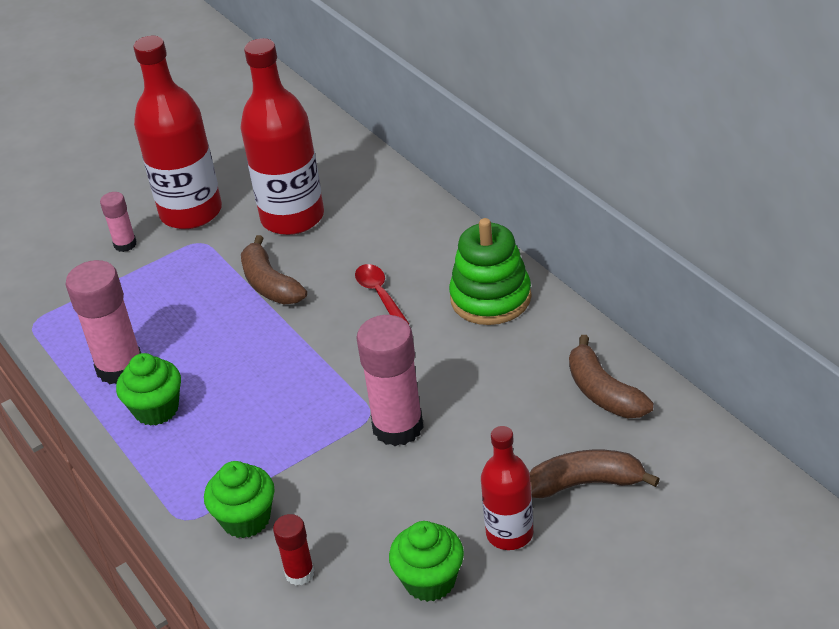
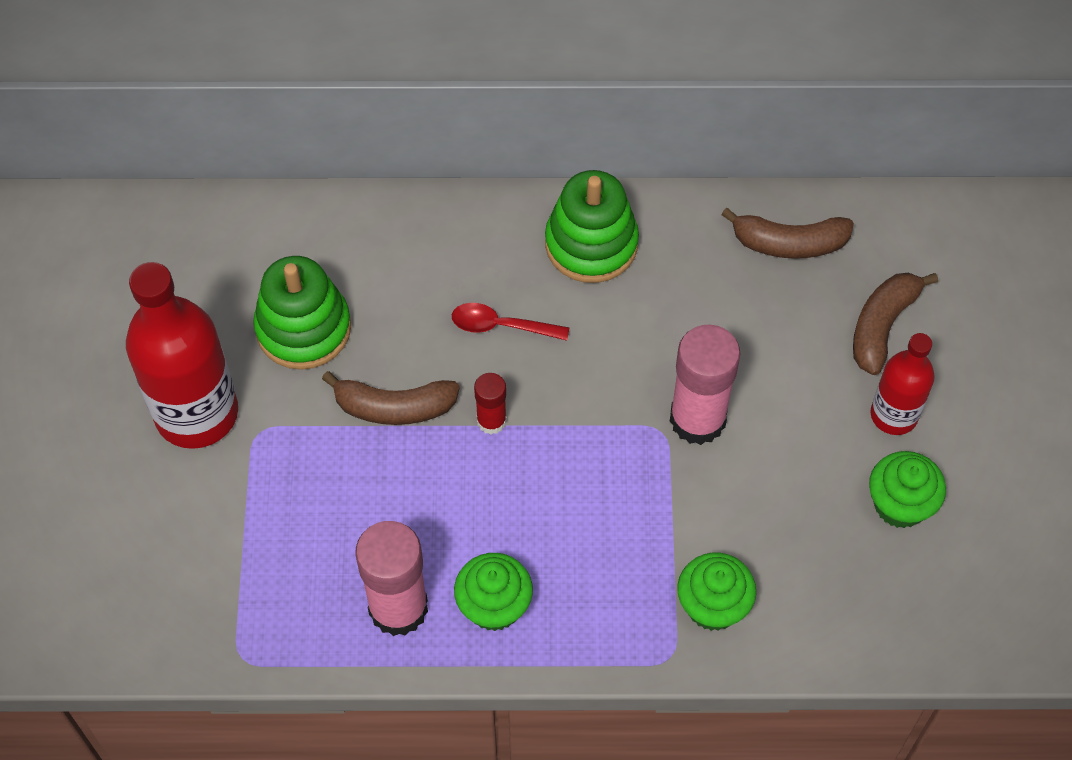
camera: 60 degrees left, 20 degrees up
(125, 244) = (190, 503): pink glue stick -> none
(292, 217) = (303, 328): red bottle -> green stacking toy
(299, 573) = (814, 598): red glue stick -> red glue stick (491, 421)

